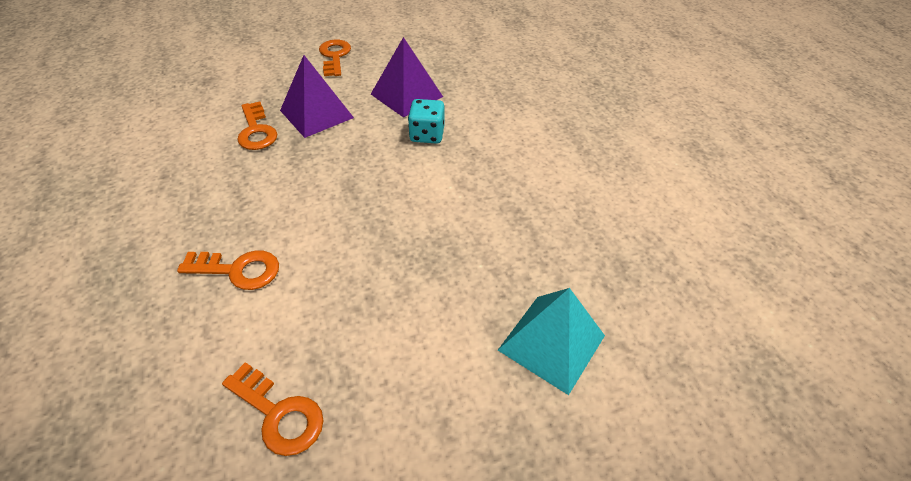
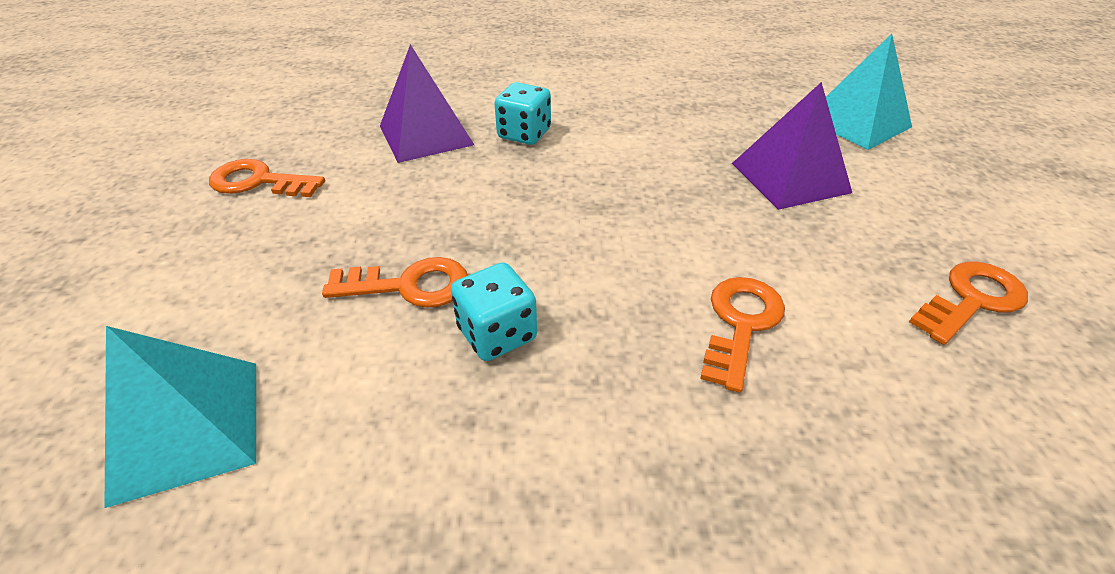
camera: 70 degrees left, 5 degrees down
(162, 101) = (188, 428): none -> turquoise pyramid
(222, 170) = (497, 334): none -> turquoise dice
(316, 114) = (409, 216): purple pyramid -> purple pyramid (790, 177)

